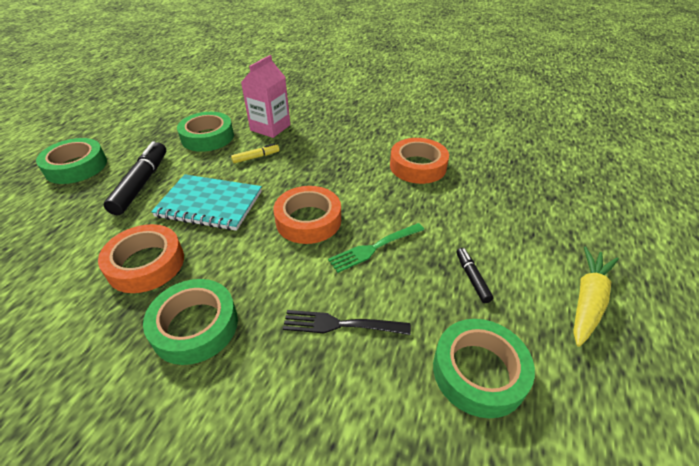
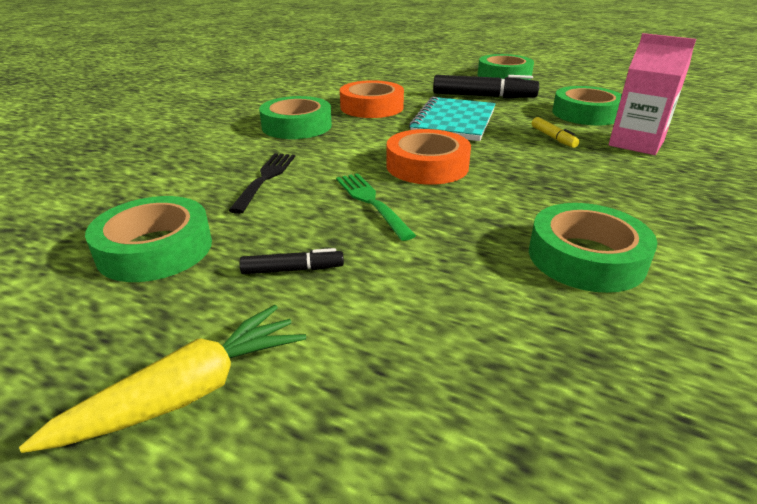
camera: 95 degrees right, 10 degrees down
(418, 166) = (586, 257): orange tape -> green tape
(587, 300) = (187, 393): yellow carrot -> yellow carrot turned 75 degrees counterclockwise

